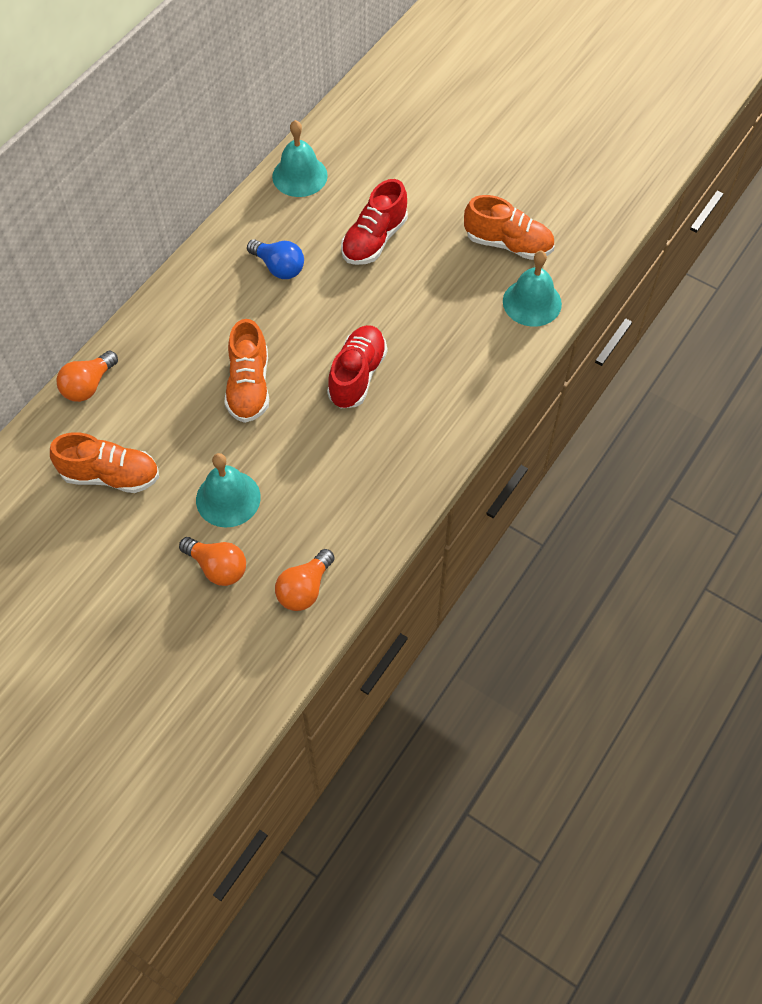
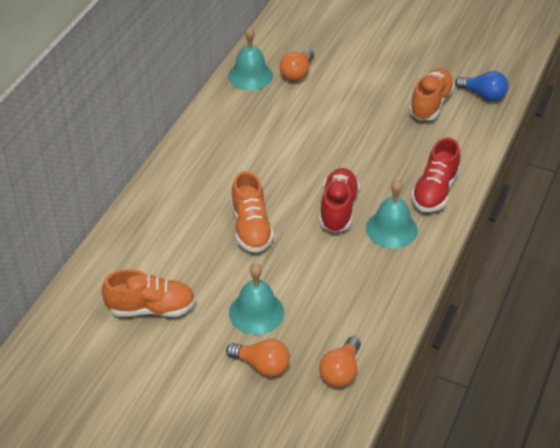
camera: 10 degrees left, 15 degrees down
(88, 385) = (115, 244): orange light bulb -> orange light bulb (297, 73)
(279, 267) = (251, 140): blue light bulb -> blue light bulb (483, 95)
(374, 240) = (323, 113): red shoe -> red shoe (434, 191)
(508, 244) = (430, 104): orange shoe -> orange shoe turned 75 degrees counterclockwise
(532, 302) = (462, 142): turquoise bell -> turquoise bell (391, 229)

